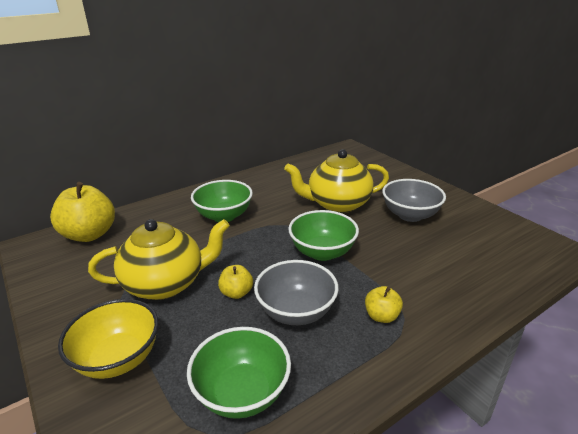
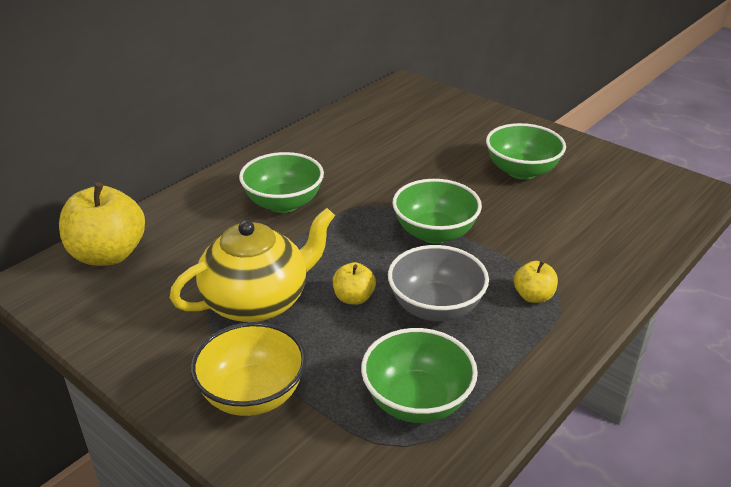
camera: 15 degrees left, 5 degrees up
(337, 204) = (426, 167): yellow teapot -> none
(410, 215) = (521, 171): grey bowl -> green bowl

